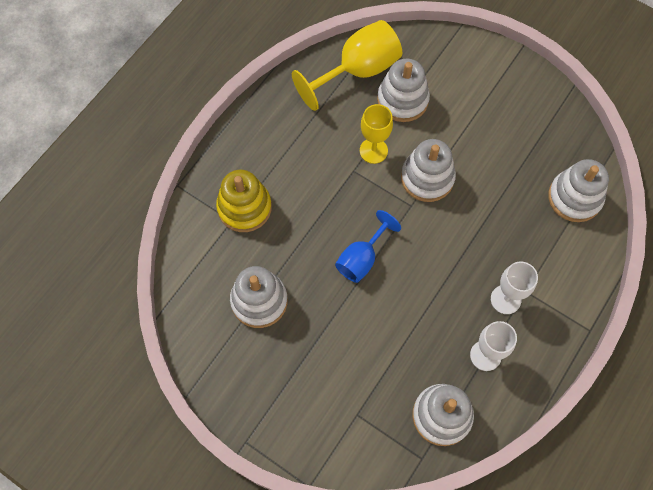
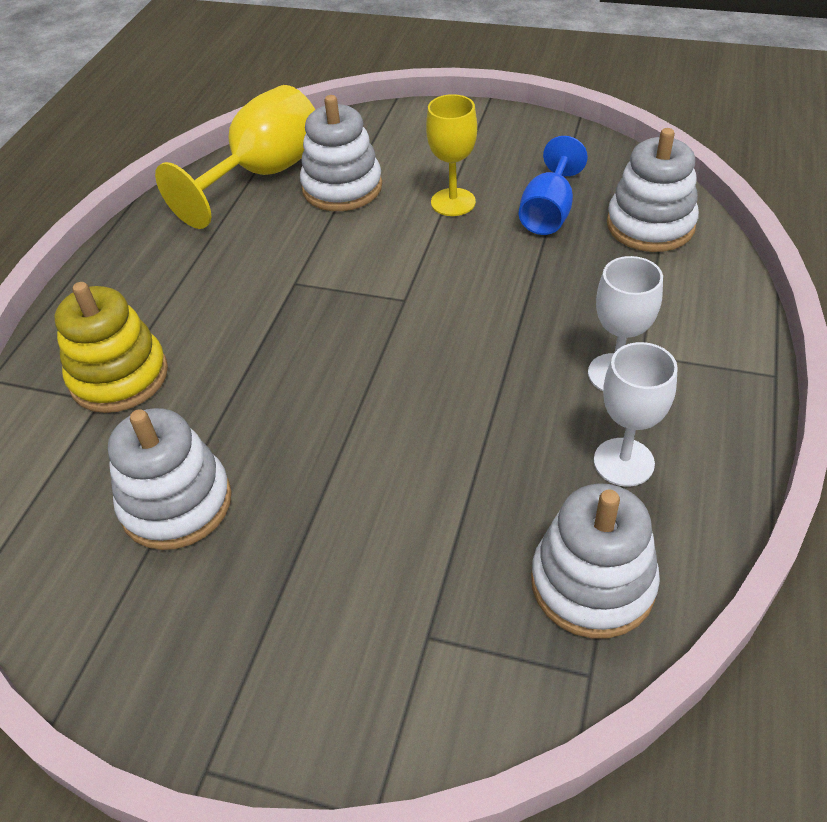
camera: 15 degrees left, 20 degrees down
(361, 259) = (347, 389): blue goblet -> blue goblet (548, 213)
(373, 151) = (318, 252): yellow goblet -> yellow goblet (453, 202)
(427, 178) = (416, 261): white stacking toy -> none

